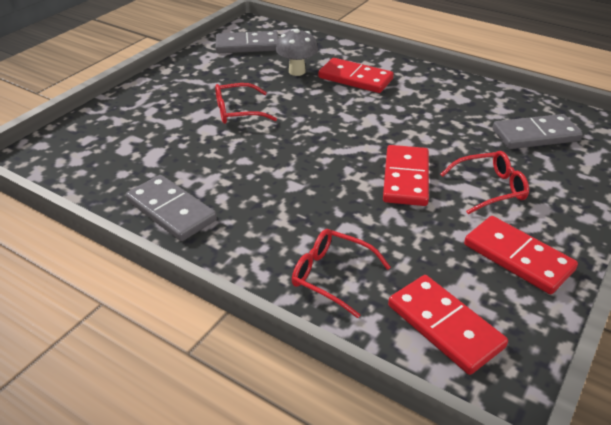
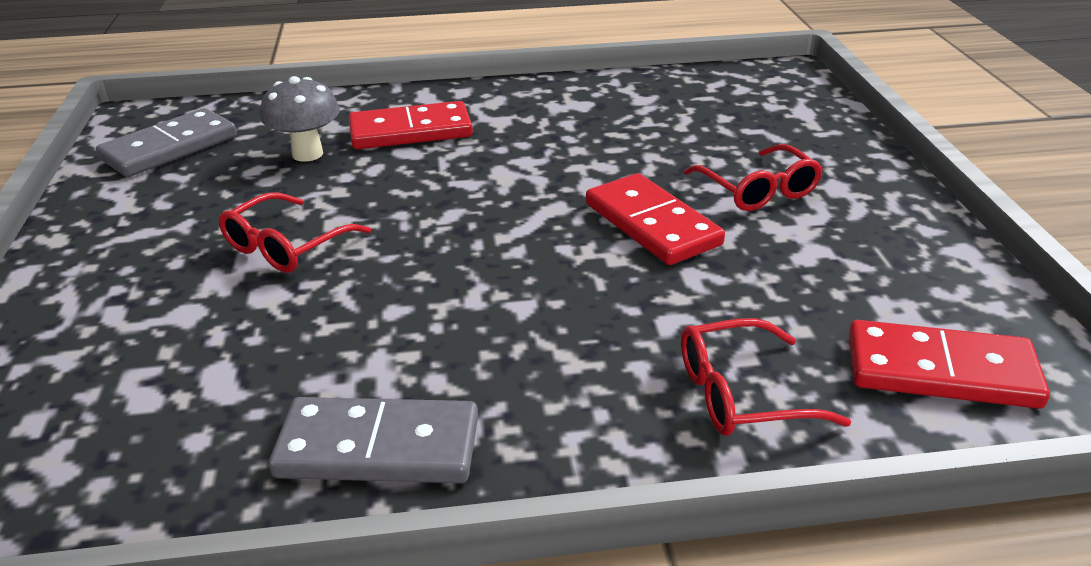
camera: 40 degrees left, 5 degrees down
(490, 188) = (758, 190): red glasses -> red glasses turned 120 degrees clockwise
(517, 257) = (892, 250): red domino -> none
(535, 135) = (719, 112): grey domino -> none

